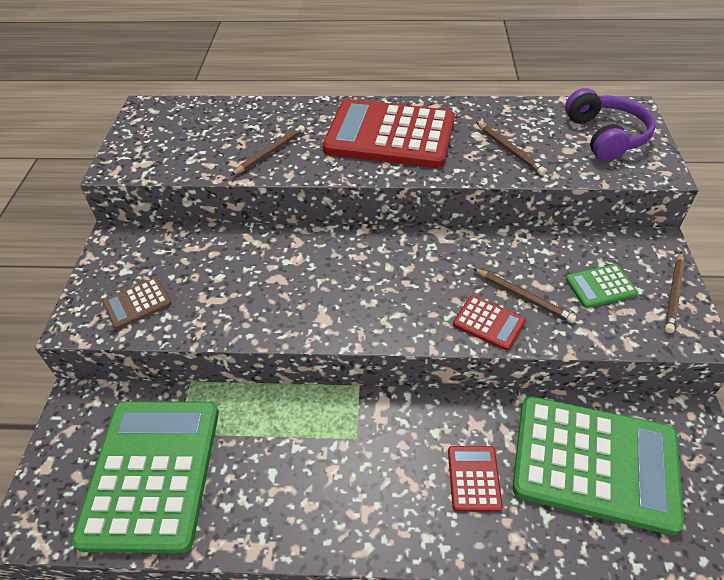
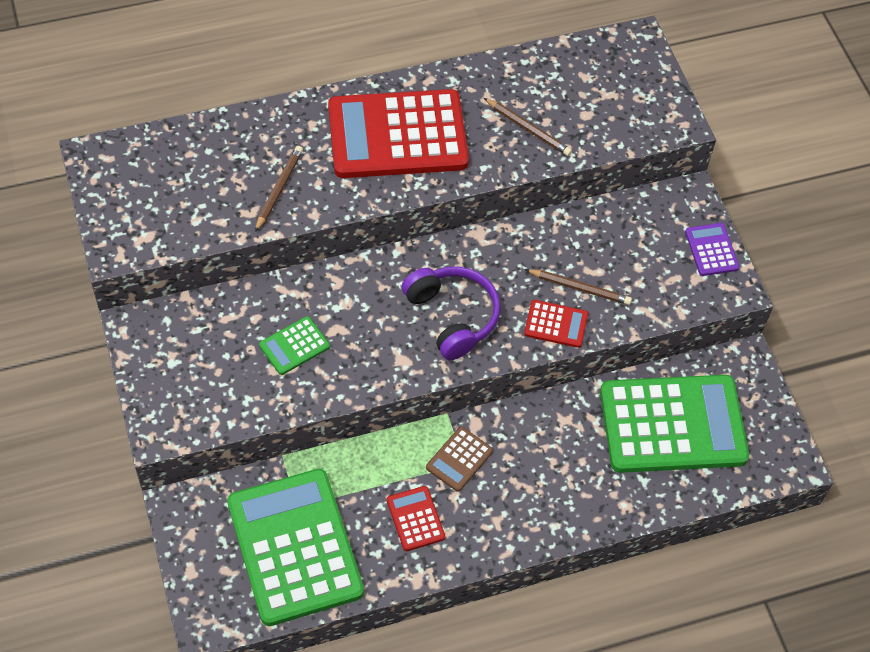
camera: 25 degrees left, 10 degrees up
(137, 303) = (210, 394): brown calculator -> brown calculator (459, 459)
(474, 478) = (577, 467): red calculator -> red calculator (415, 519)
(600, 286) = (646, 258): green calculator -> green calculator (294, 346)
(605, 136) = (618, 87): purple headphones -> purple headphones (452, 316)
(674, 294) = (711, 250): brown pencil -> purple calculator

